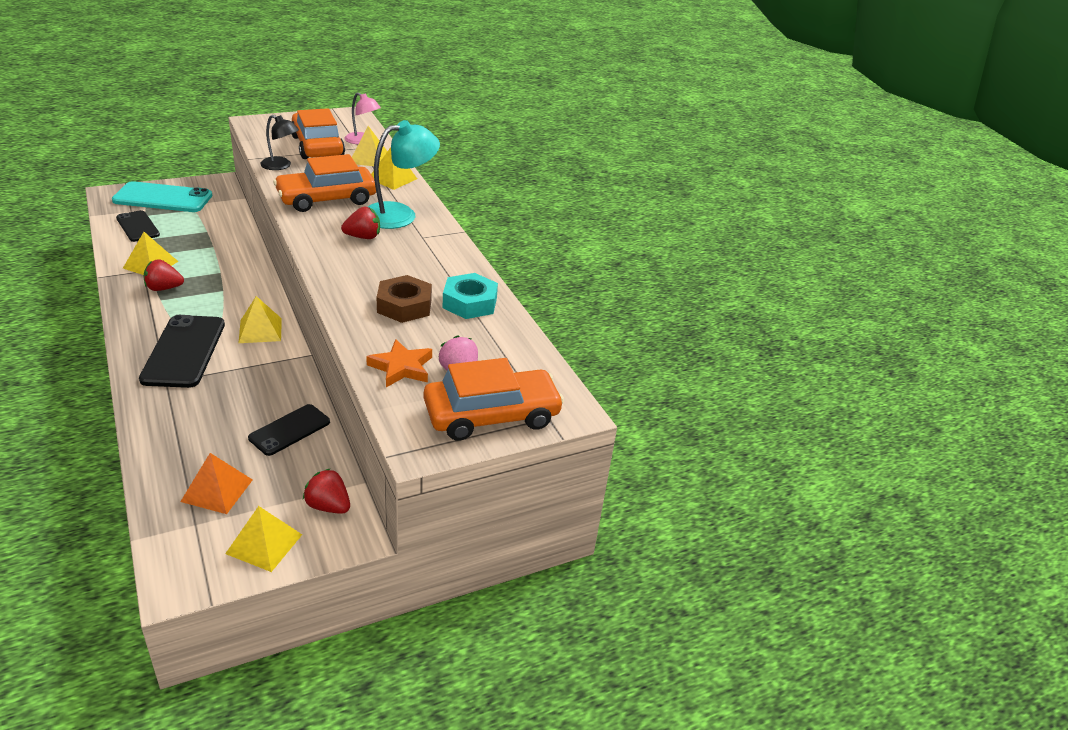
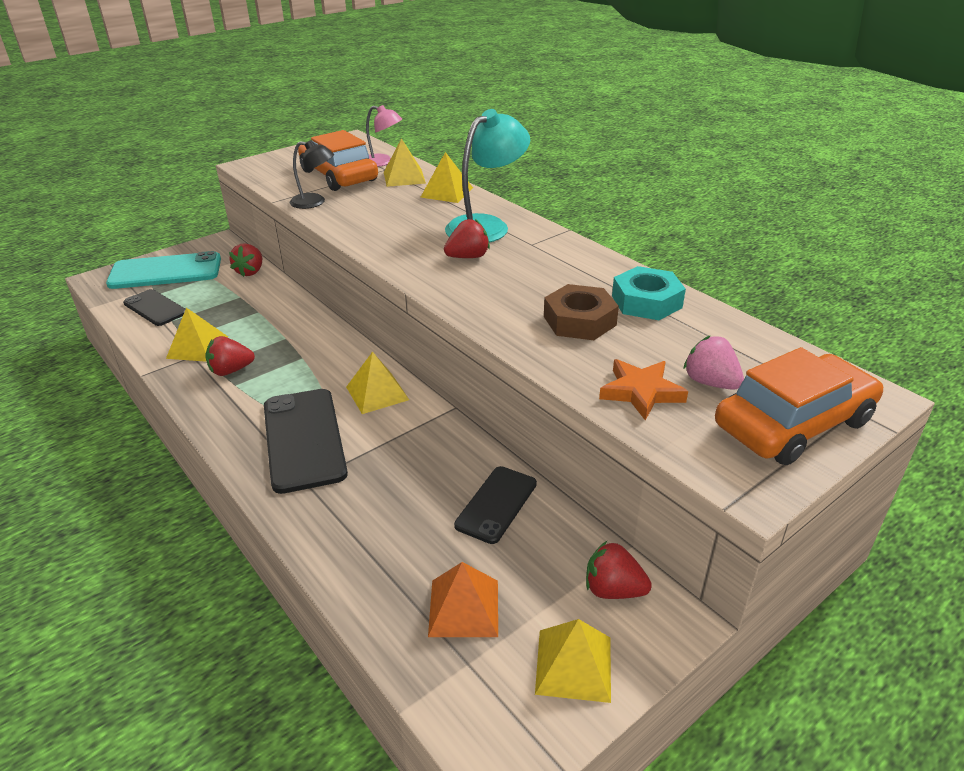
camera: 10 degrees left, 0 degrees up
(228, 212) = (250, 272): none -> red strawberry
(327, 199) = (394, 226): orange car -> none

